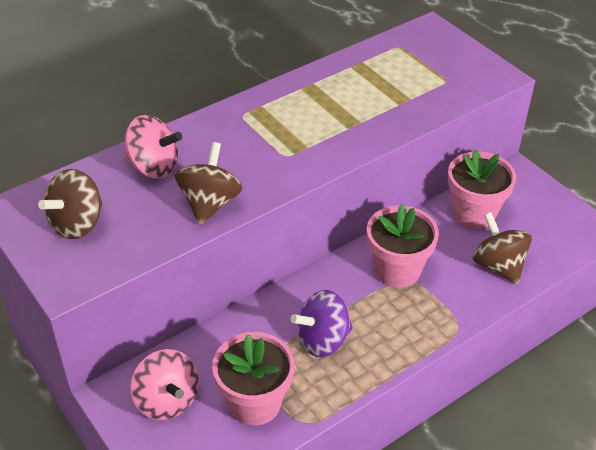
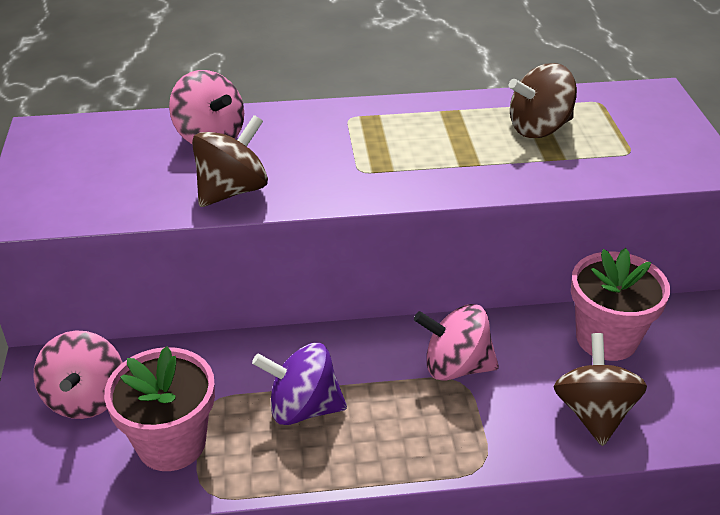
camera: 30 degrees right, 5 degrees down
(77, 224) = (85, 164): brown spinning top -> brown spinning top (539, 128)
(397, 270) = (455, 366): pink flower pot -> pink spinning top

